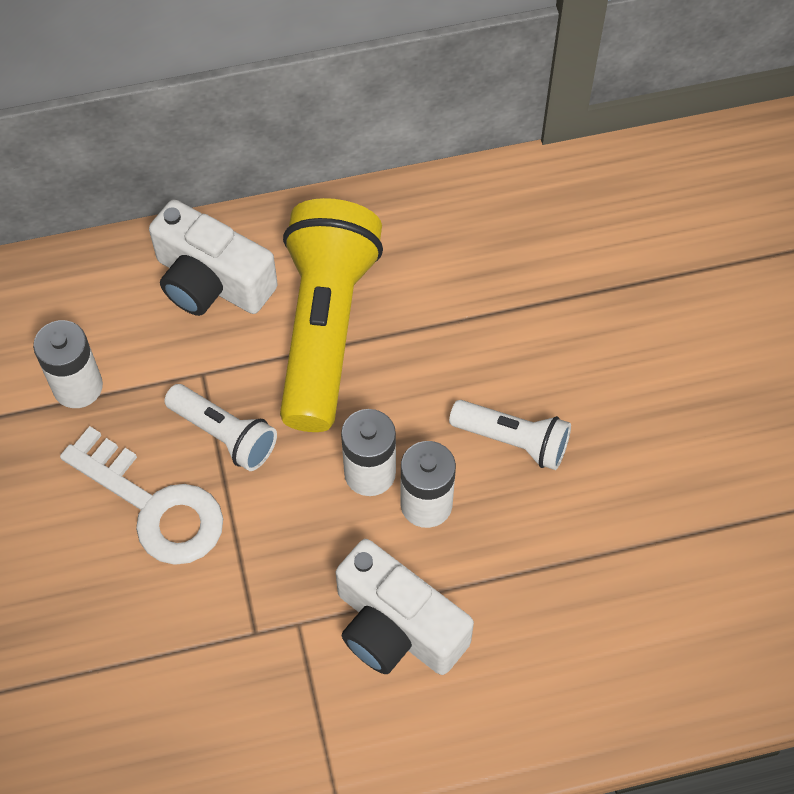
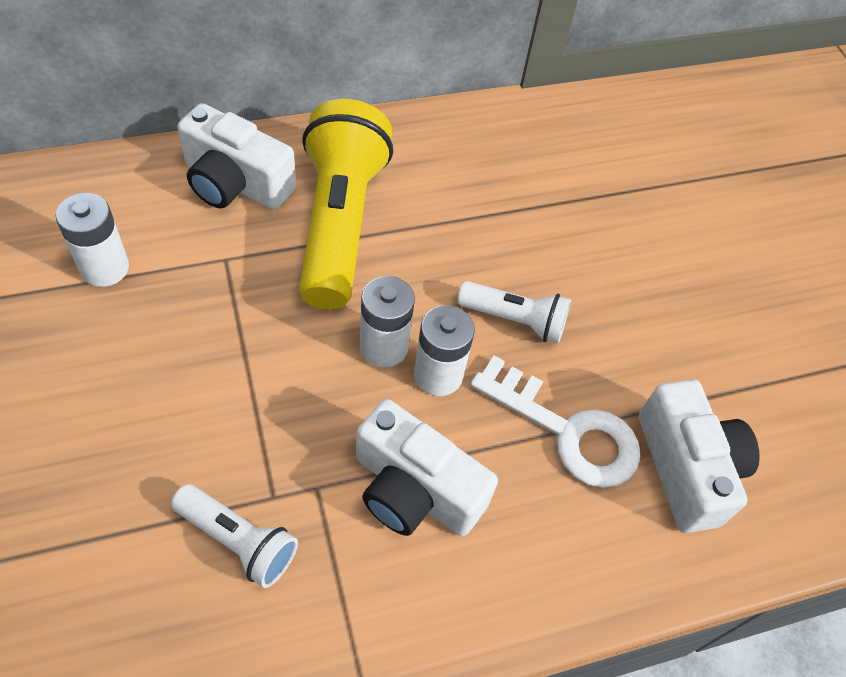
camera: 10 degrees left, 5 degrees down
(154, 506) = (174, 375): white key -> white key (567, 431)
(224, 434) = (245, 311): white flashlight -> white flashlight (238, 540)
(684, 606) = (686, 468): none -> white camera

